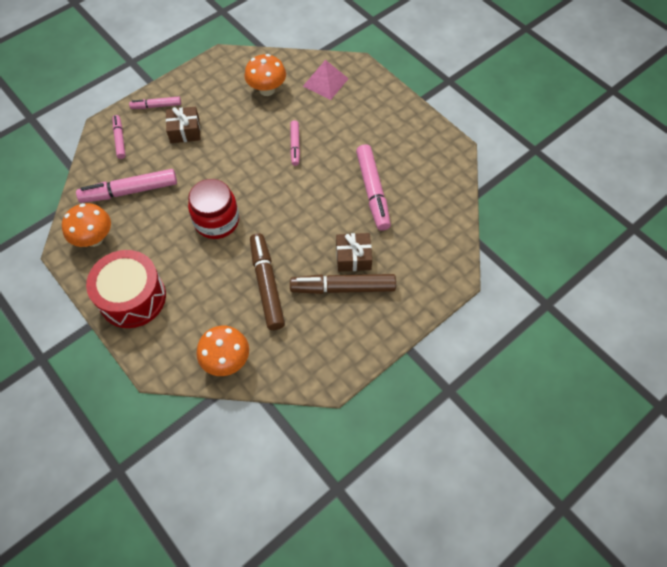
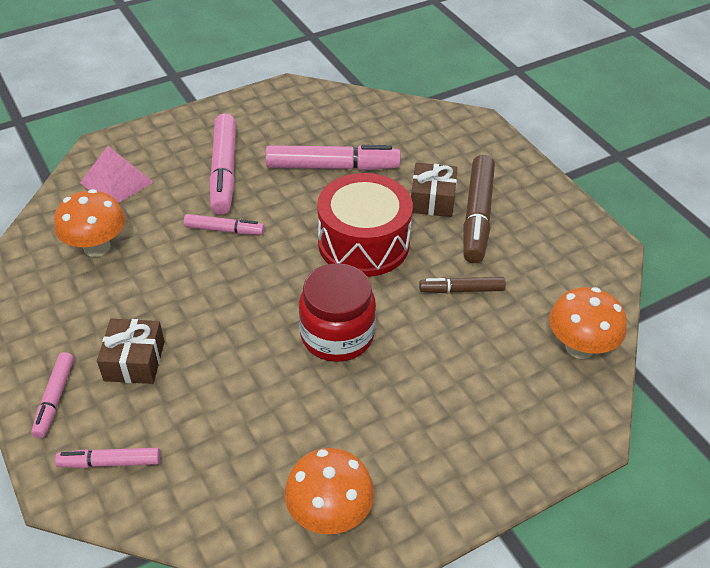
camera: 80 degrees left, 15 degrees down
(129, 191) = (239, 452): pink marker -> pink marker (224, 171)
(132, 297) = (461, 459): red drum -> red drum (363, 243)
(266, 285) = (461, 290): brown marker -> brown marker, size x0.56

